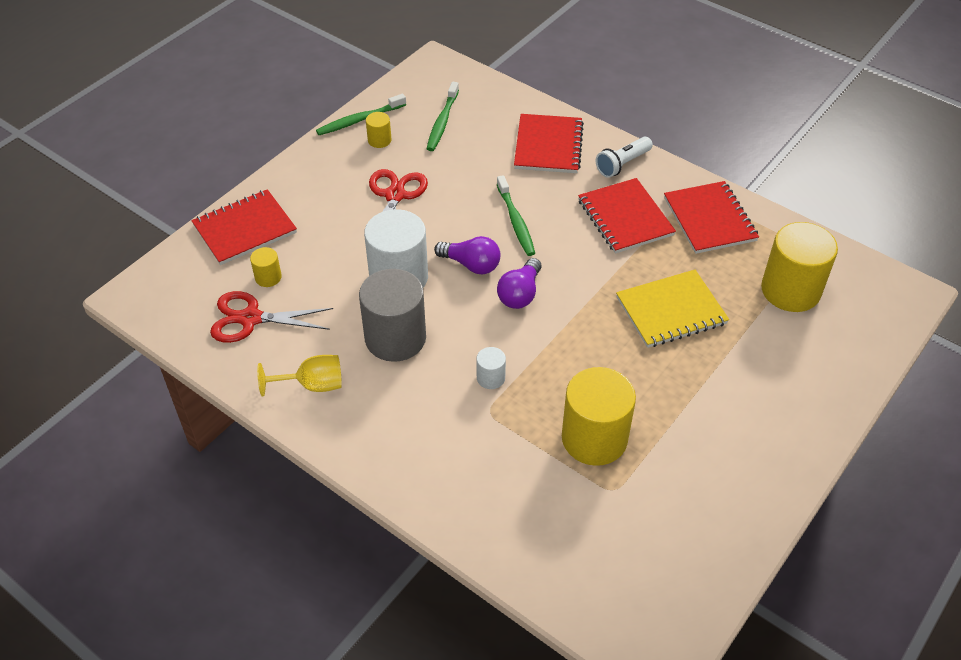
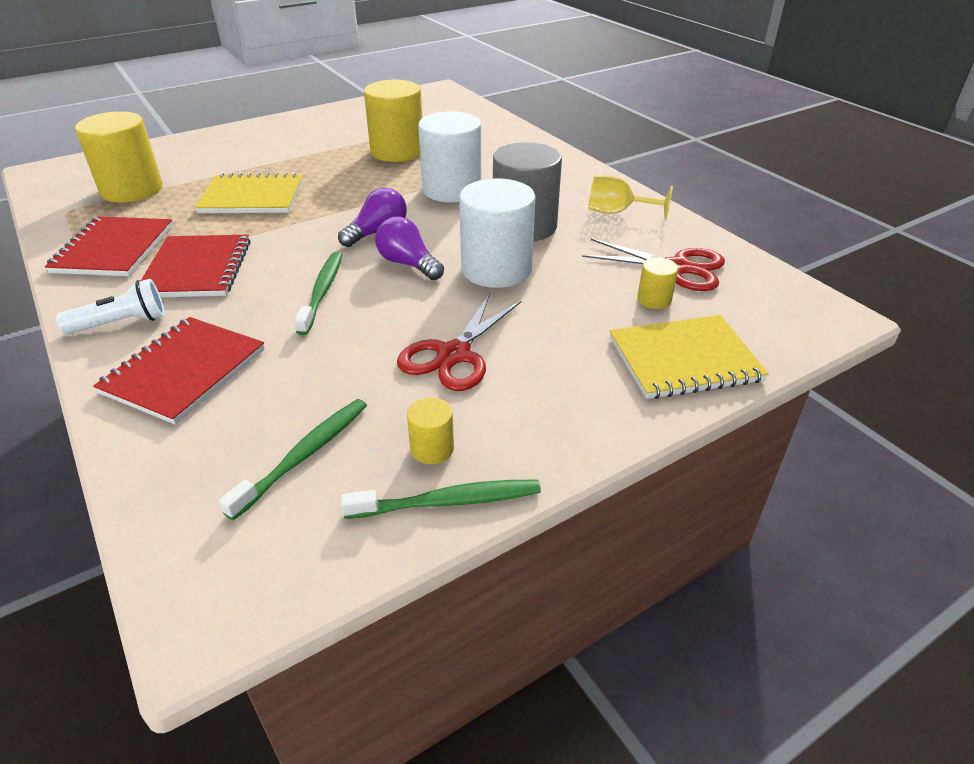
camera: 160 degrees left, 10 degrees down
(245, 229) = (684, 359): red notebook -> yellow notebook
(490, 378) = (452, 189): white cylinder -> white cylinder, size x2.21

